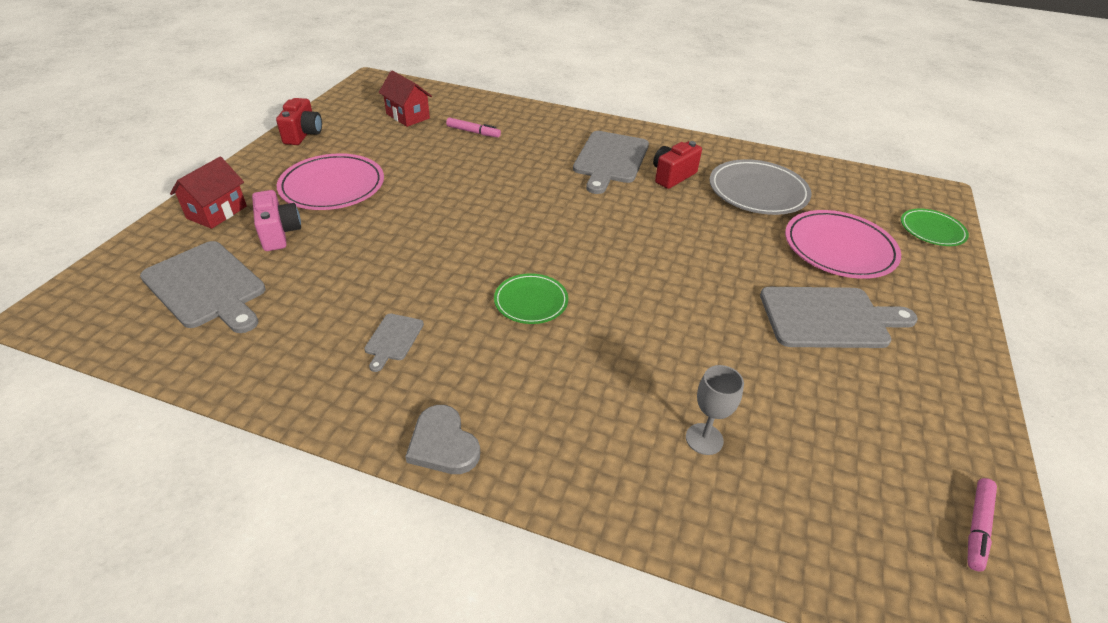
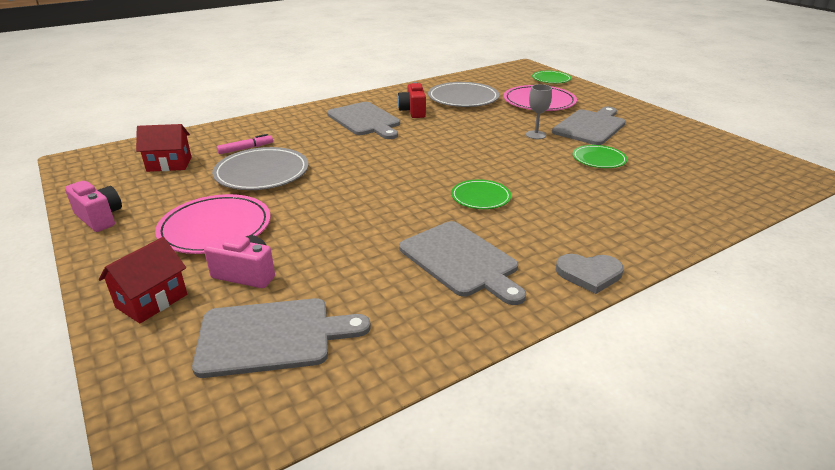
camera: 50 degrees left, 10 degrees down
(217, 212) = (152, 301): red house -> red house turned 60 degrees clockwise
(303, 134) = (100, 218): red camera -> pink camera
(393, 339) = (461, 260): grey cutting board -> grey cutting board, size x2.09
(440, 161) = (262, 173): none -> grey plate
(704, 439) = (652, 191): grey goblet -> grey goblet (535, 135)
(737, 358) = (599, 159): none -> green plate
(977, 527) = (751, 155): pink marker -> none

